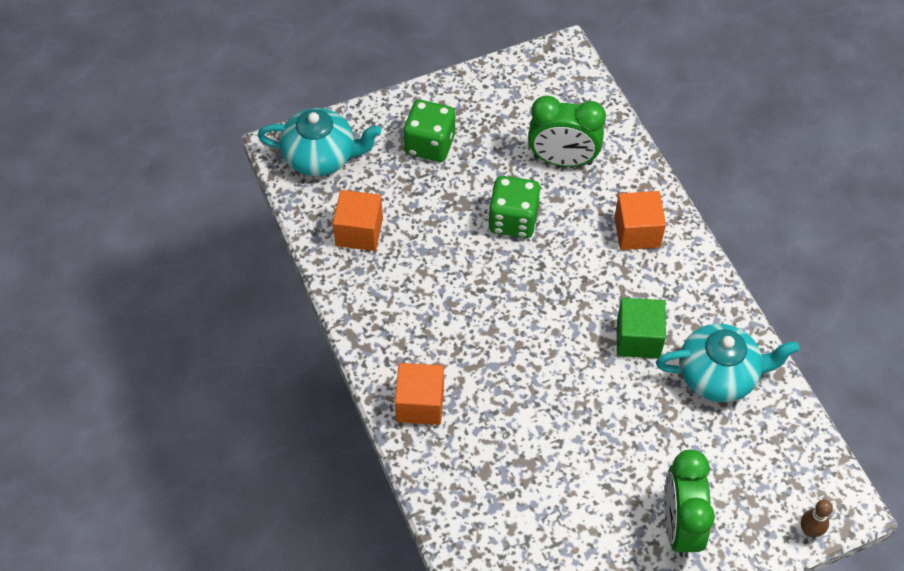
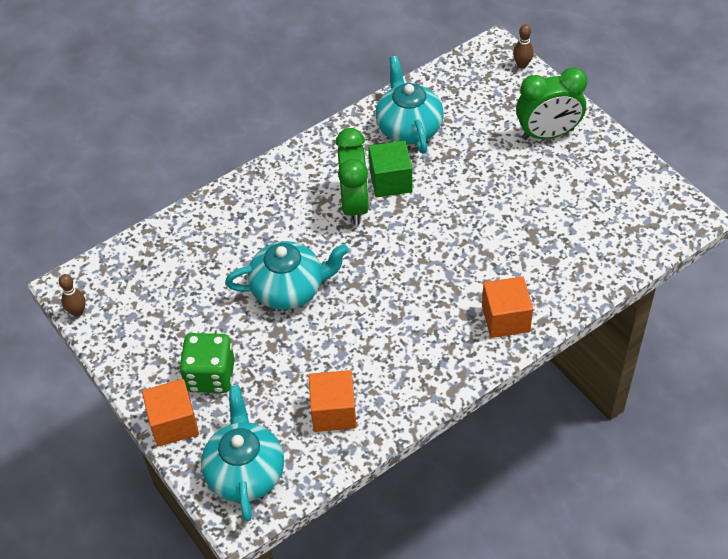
camera: 100 degrees left, 5 degrees down
(513, 220) = (289, 289): green dice -> turquoise teapot
(532, 55) = (77, 312): none -> brown bowling pin
(562, 160) = (209, 264): green clock -> green clock (354, 205)
(637, 232) = (280, 197): orange cube -> orange cube (174, 423)

